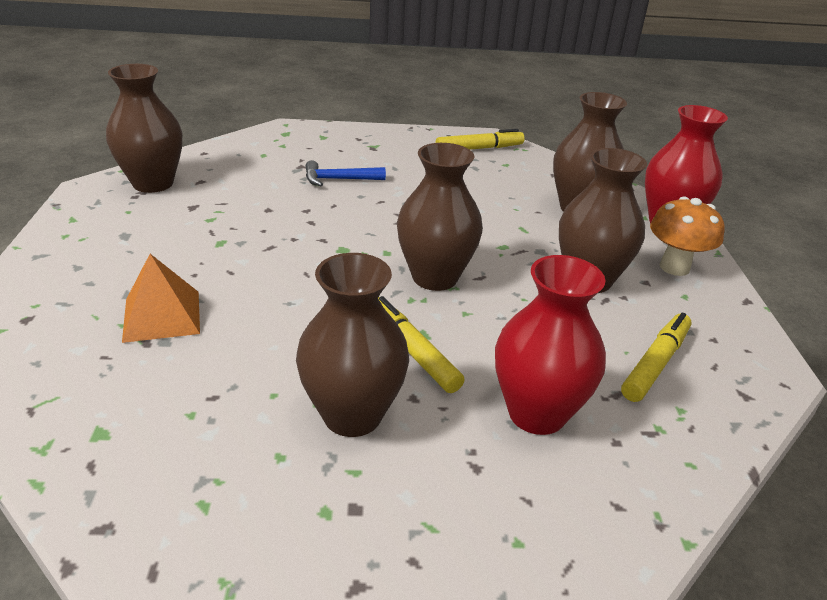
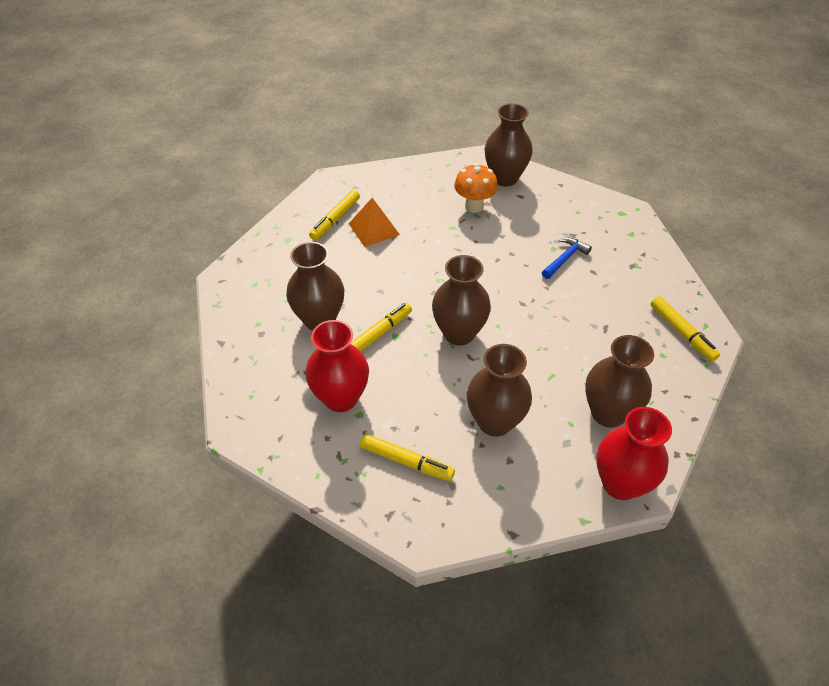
camera: 80 degrees right, 15 degrees up
(97, 357) = (335, 219): none -> yellow marker
(339, 179) = (565, 259): blue hammer -> blue hammer turned 60 degrees clockwise
(674, 267) = (541, 482): orange mushroom -> orange mushroom (474, 206)

